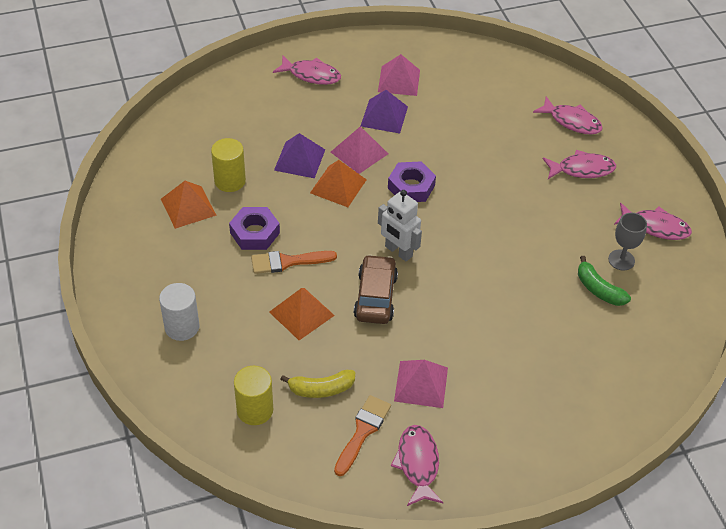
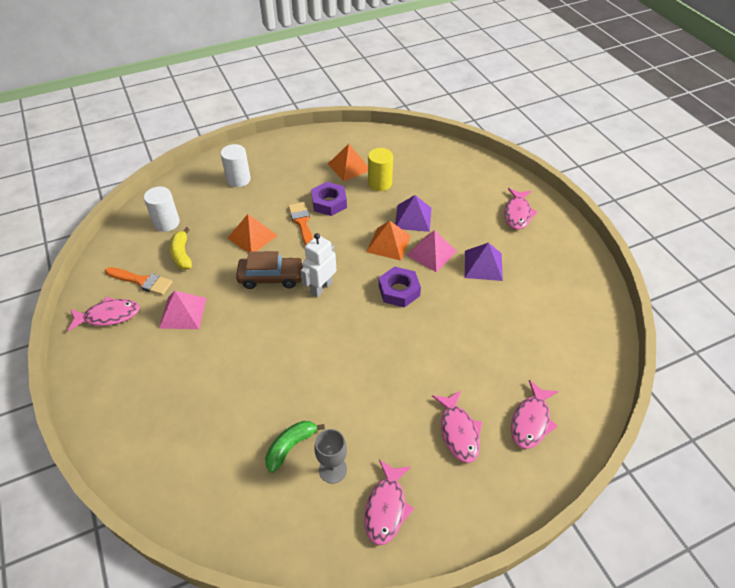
camera: 85 degrees right, 0 degrees up
(255, 410) = (166, 223): yellow cylinder -> white cylinder
(399, 80) = (535, 271): pink pyramid -> none

